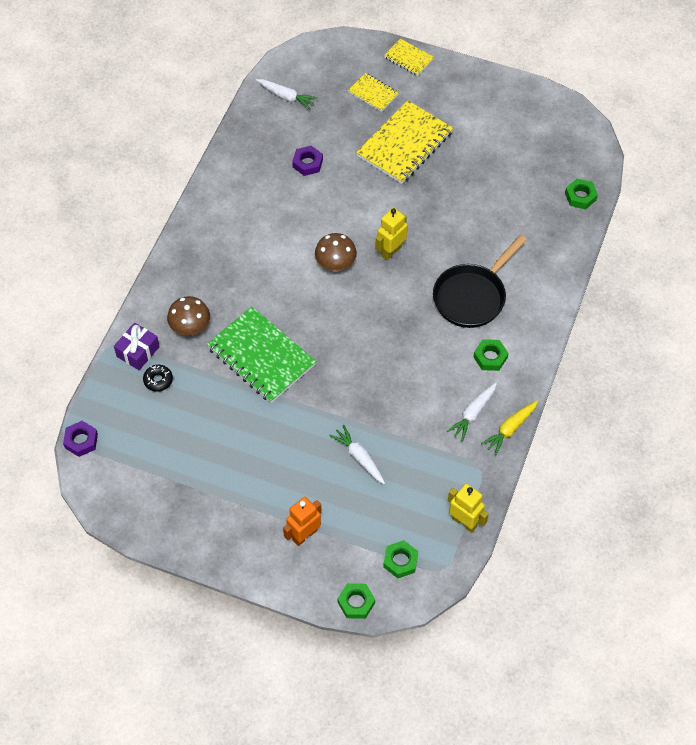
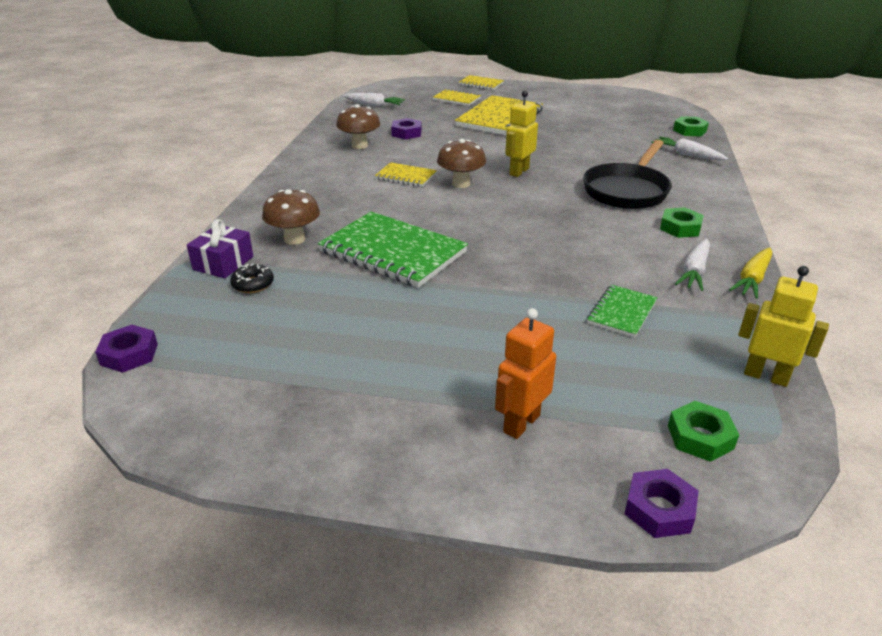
camera: 10 degrees left, 25 degrees down
(260, 182) = (359, 145): none -> brown mushroom
(291, 246) = (406, 177): none -> yellow notebook
(356, 602) = (659, 509): green nut -> purple nut
(359, 458) = (566, 326): white carrot -> white carrot (687, 155)
(401, 450) = (621, 312): none -> green notebook

